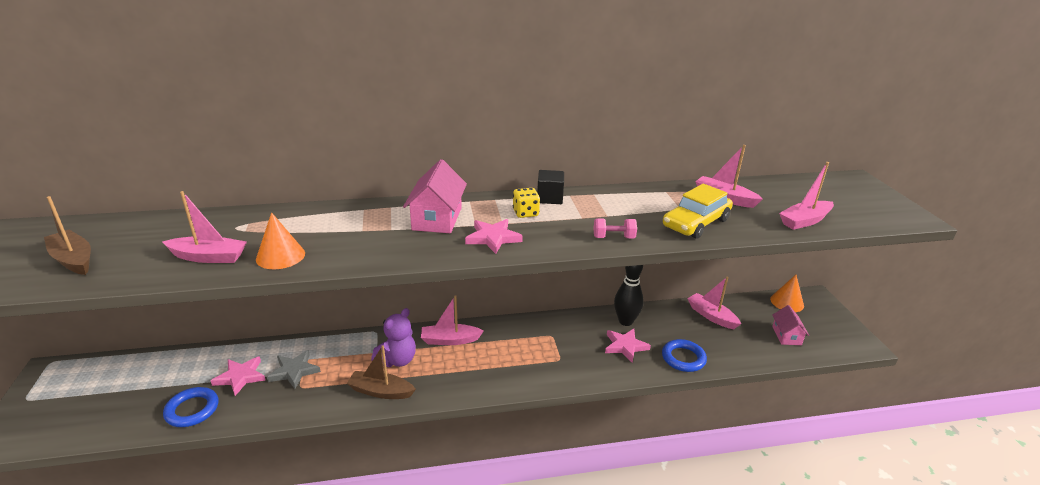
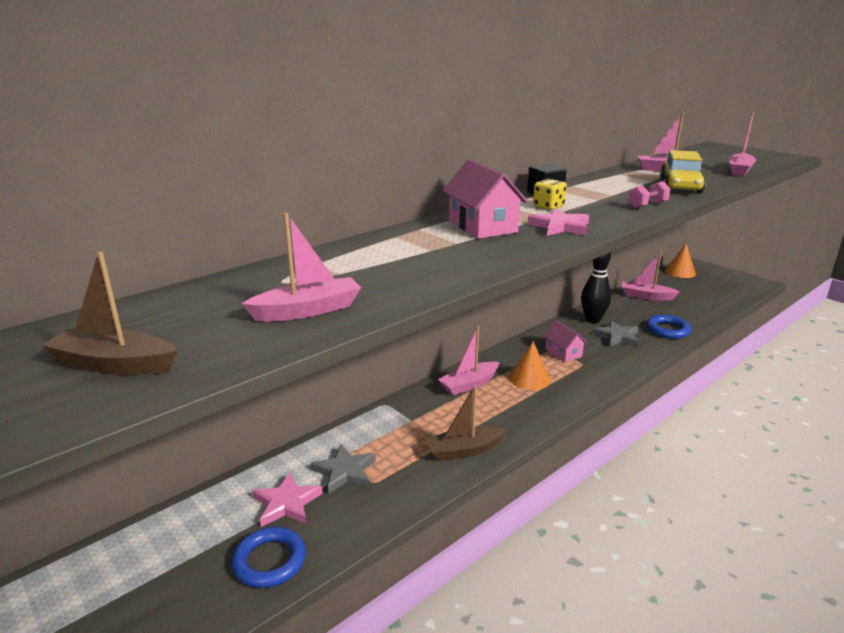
camera: 30 degrees left, 5 degrees down
(280, 256) = (390, 288): orange cone -> orange cone (529, 379)
(397, 360) = (442, 419): purple teddy bear -> none
(625, 346) = (617, 337): pink star -> grey star
(786, 336) = (709, 292): pink house -> pink house (563, 353)

